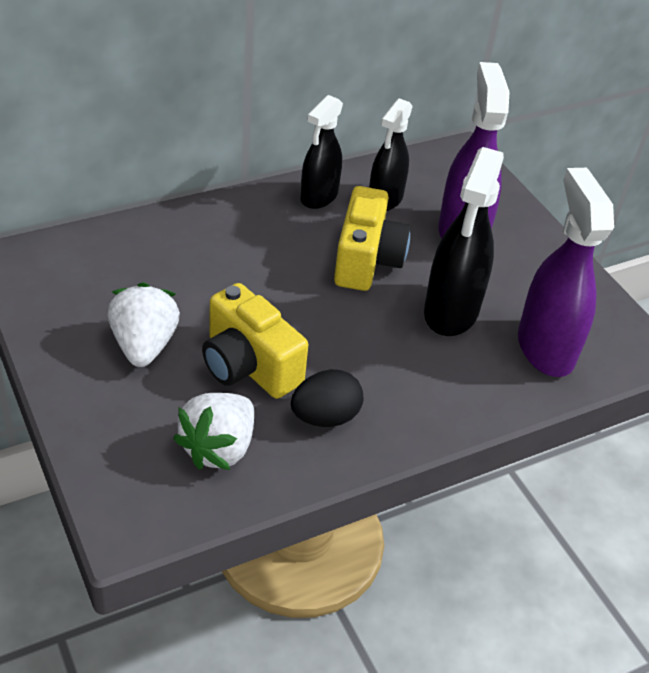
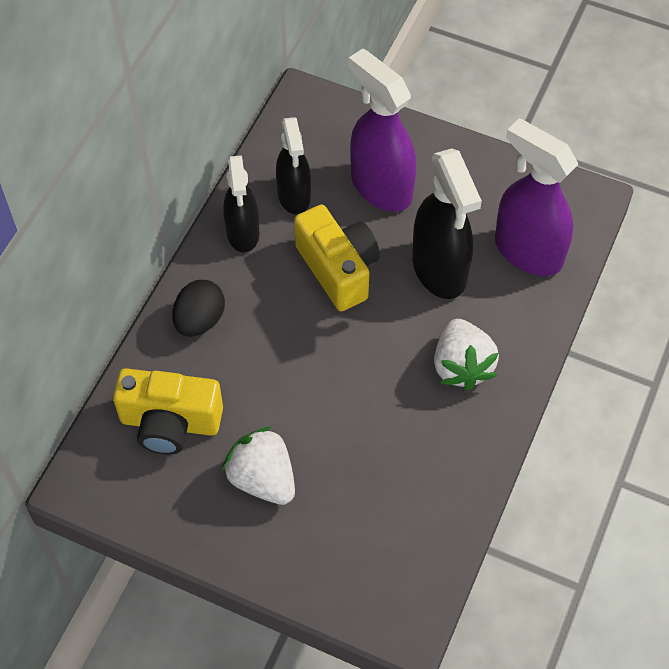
camera: 35 degrees left, 15 degrees up
(219, 448) = (400, 517): white strawberry -> white strawberry (461, 366)
(249, 366) = (351, 434): yellow camera -> yellow camera (170, 423)
(325, 417) = (442, 432): black egg -> black egg (200, 320)

